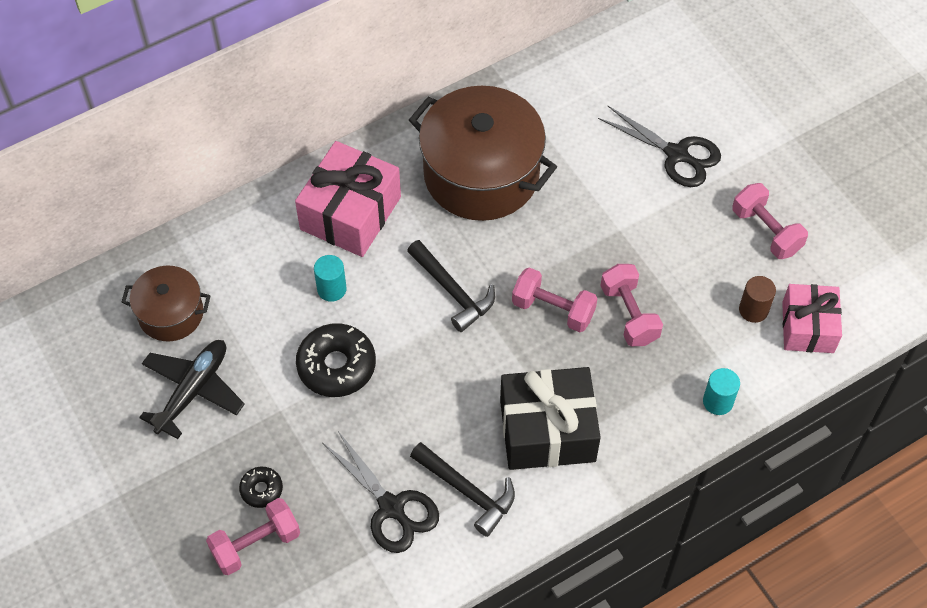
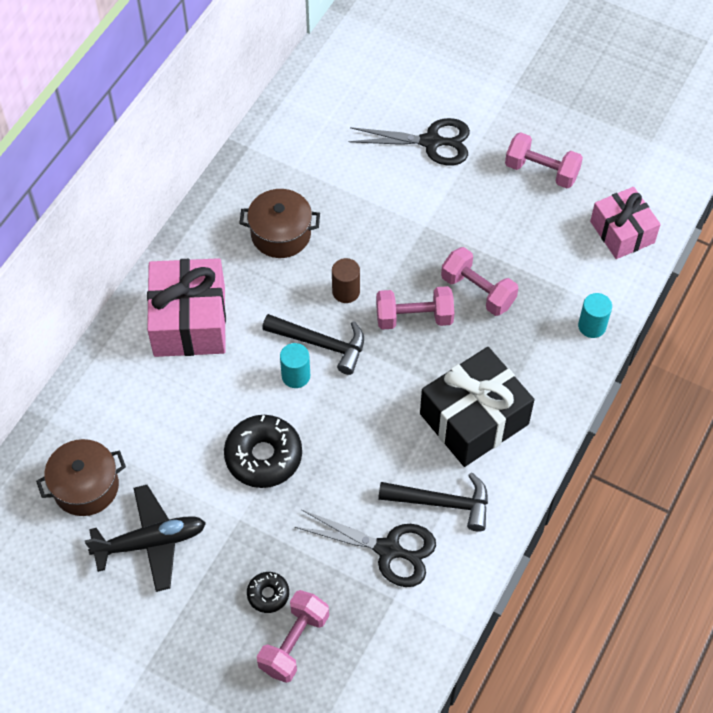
camera: 30 degrees left, 0 degrees up
(193, 390) = (151, 542): black plane -> black plane turned 75 degrees clockwise
(331, 289) = (216, 393): turquoise cylinder -> turquoise cylinder (296, 376)
(481, 174) = (281, 234): brown pot -> brown pot, size x0.54
(753, 310) = (572, 239): brown cylinder -> brown cylinder (346, 291)

